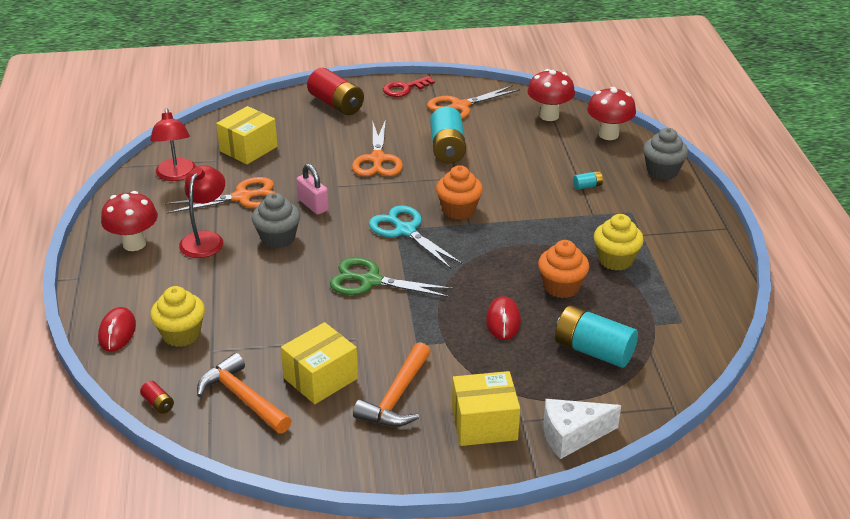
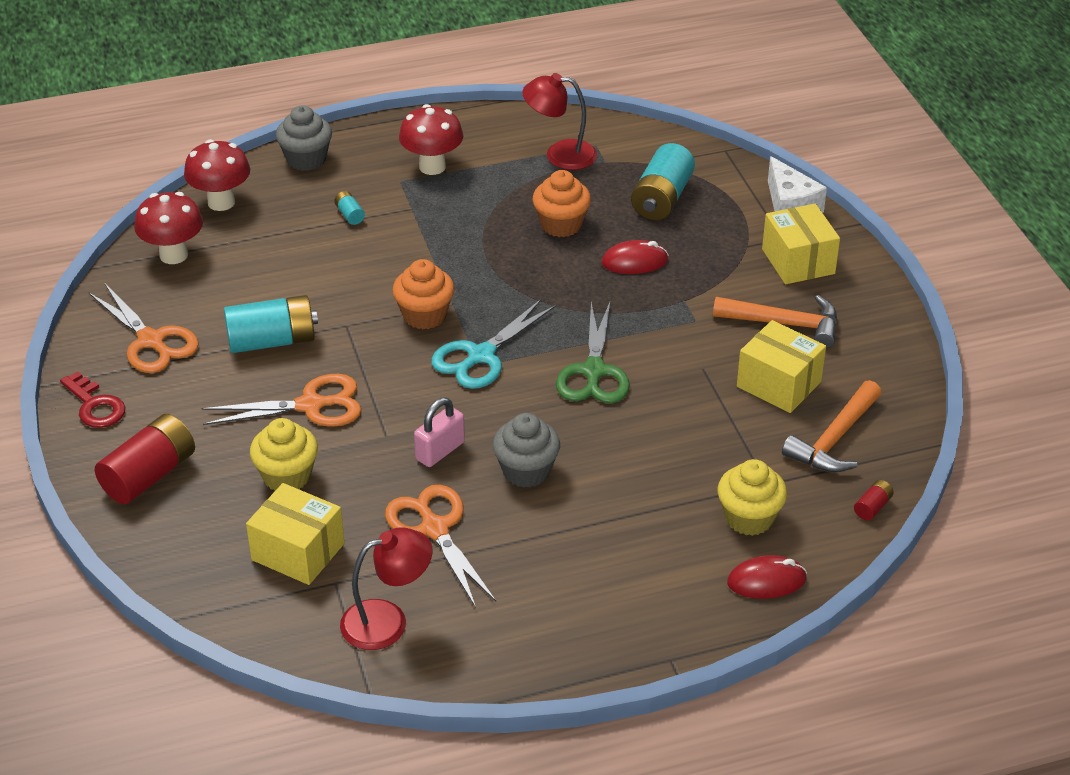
camera: 100 degrees left, 5 degrees up
(134, 244) = (576, 619): red mushroom -> red mushroom (432, 167)
(205, 239) = (546, 544): red lamp -> red lamp (560, 154)
(615, 260) = (500, 189): yellow cupcake -> yellow cupcake (287, 476)

